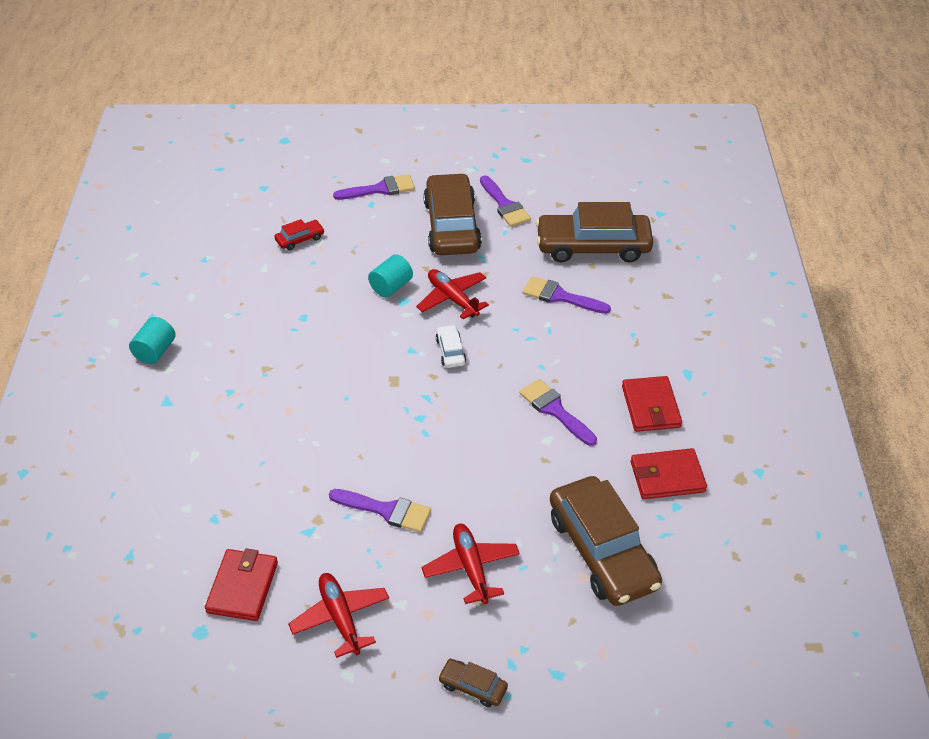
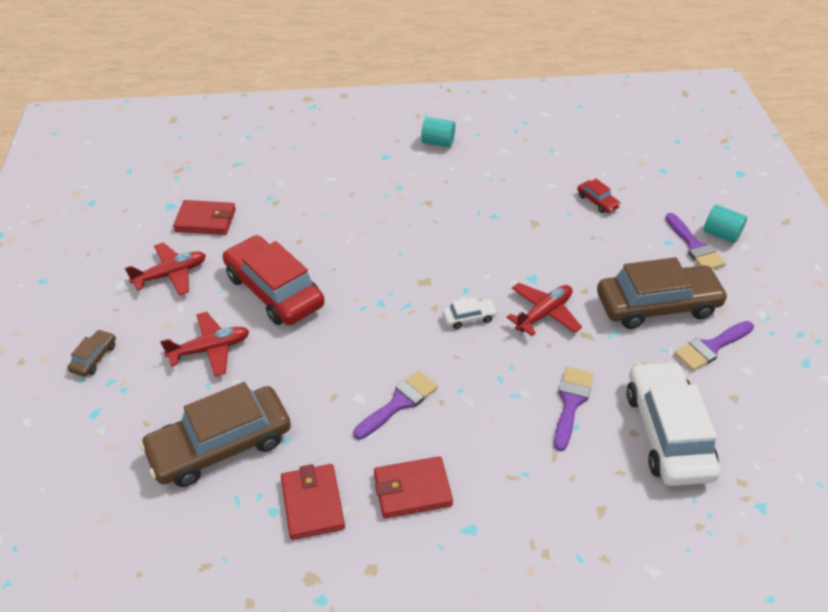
camera: 85 degrees right, 0 degrees up
(386, 510) = (274, 290): purple brush -> red car
(391, 287) = (549, 268): turquoise cylinder -> turquoise cylinder (721, 234)
(593, 246) = (667, 433): brown car -> white car

